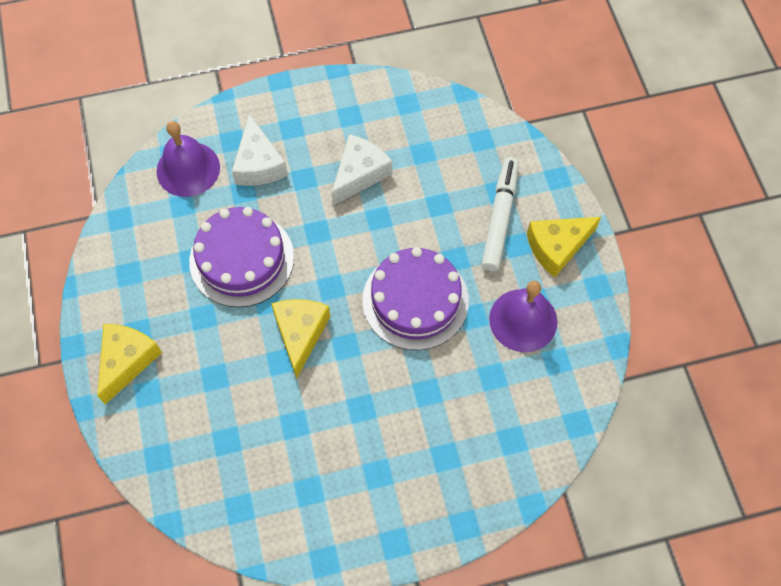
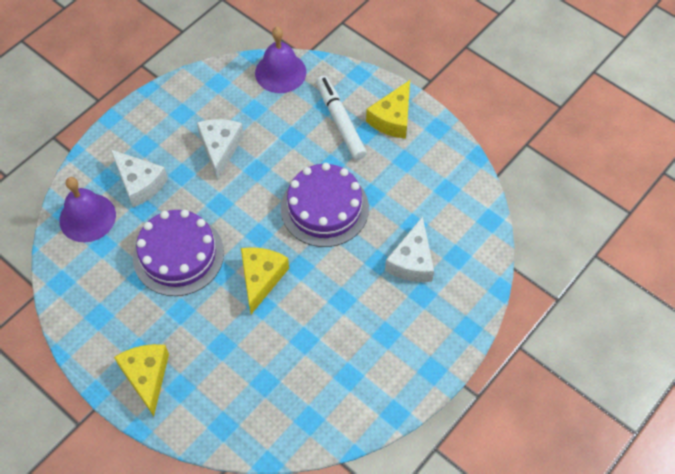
camera: 35 degrees left, 5 degrees down
(300, 333) = (261, 278): yellow cheese -> yellow cheese turned 45 degrees clockwise
(461, 414) = (412, 261): none -> white cheese
(523, 320) = (406, 177): purple bell -> purple bell (280, 72)

